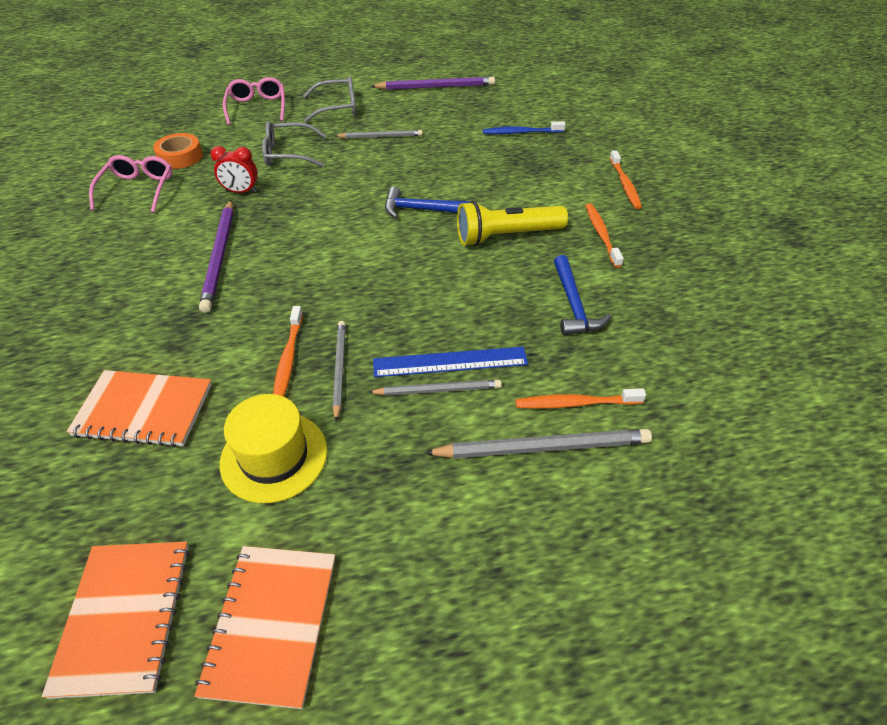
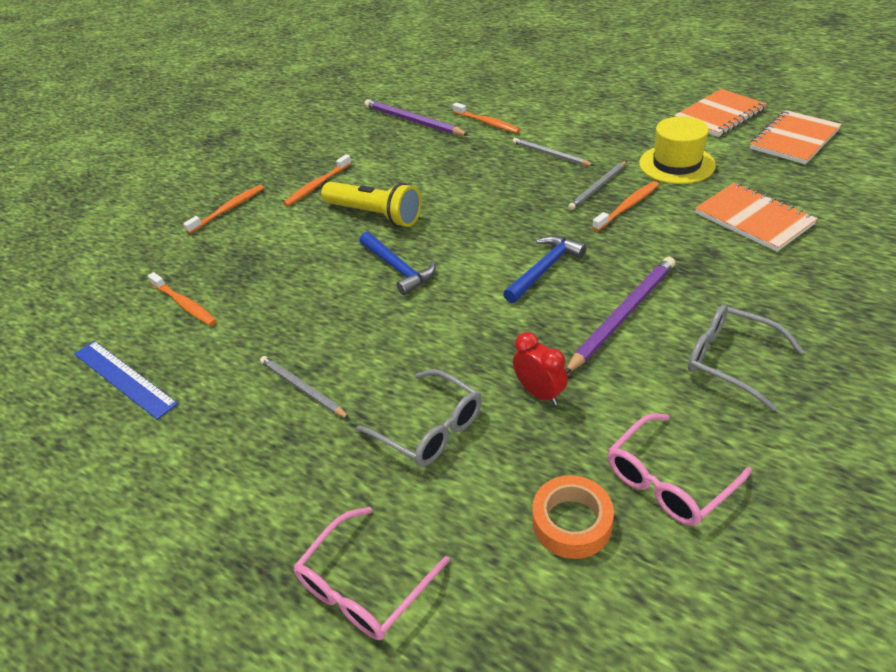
camera: 130 degrees left, 5 degrees down
(338, 107) = (268, 491): grey glasses -> grey glasses (729, 360)
(436, 87) = (112, 445): purple pencil -> purple pencil (413, 121)
(450, 362) = (526, 163): blue ruler -> blue ruler (124, 378)
(521, 132) = (184, 304): blue toothbrush -> orange toothbrush
(543, 447) = (528, 116): grey pencil -> none
(573, 305) = (411, 158): blue hammer -> blue hammer (545, 269)

